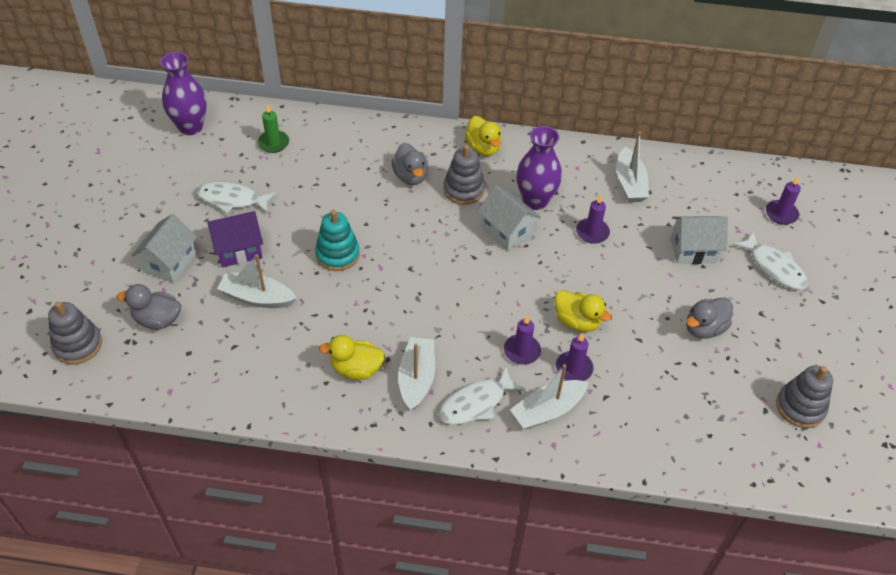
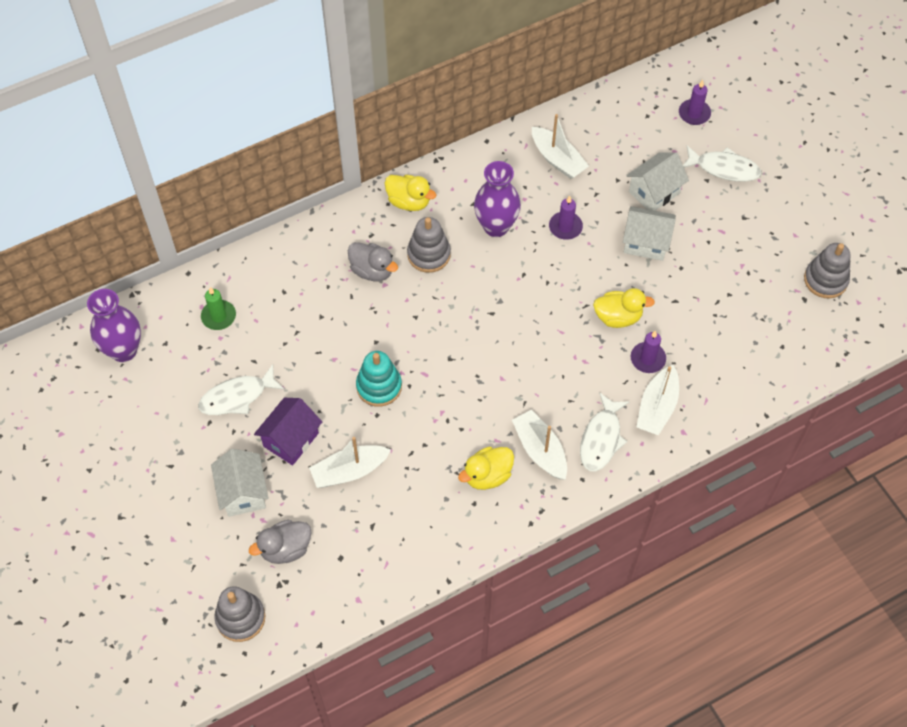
camera: 35 degrees left, 10 degrees up
(507, 231) = (497, 271): white house -> white house (646, 243)
(522, 351) = (598, 371): purple candle -> none
(704, 328) = (714, 259): grey duck -> none

